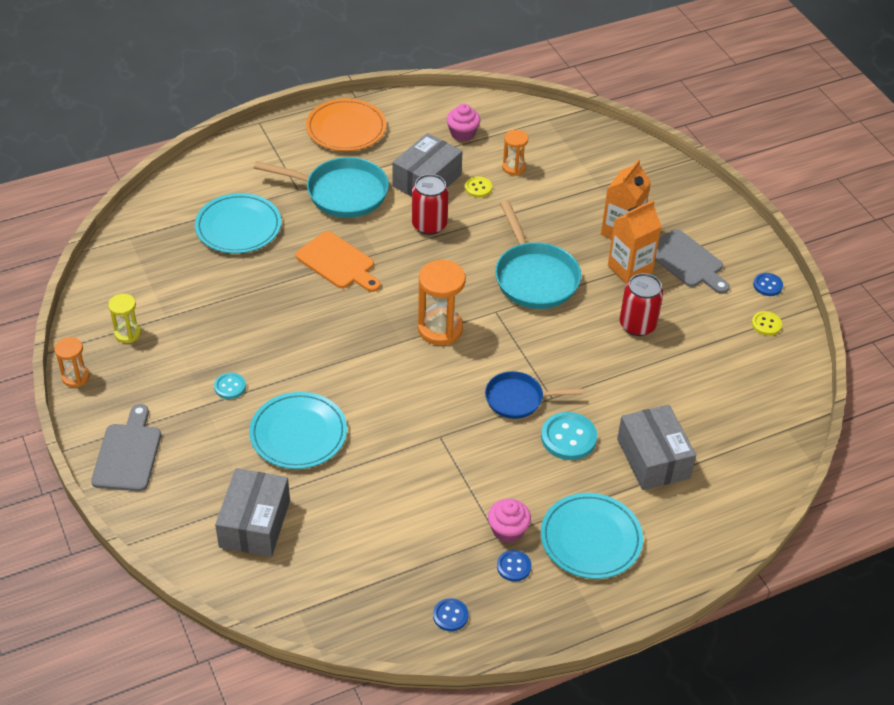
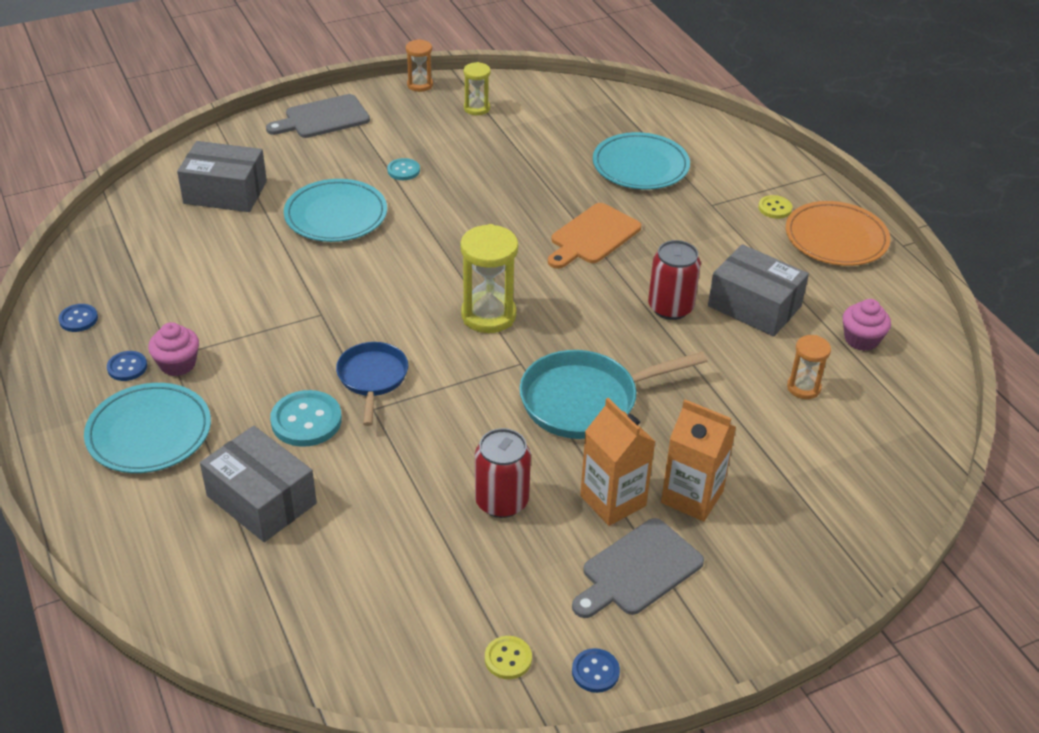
camera: 90 degrees right, 5 degrees down
(128, 454) = (323, 118): grey cutting board -> grey cutting board turned 150 degrees clockwise
(341, 193) = (714, 236): turquoise pan -> none
(440, 329) = (488, 315): orange hourglass -> yellow hourglass
(478, 188) = (752, 352): yellow button -> yellow button (775, 208)
(653, 458) = (261, 499): grey box -> grey box turned 60 degrees clockwise

